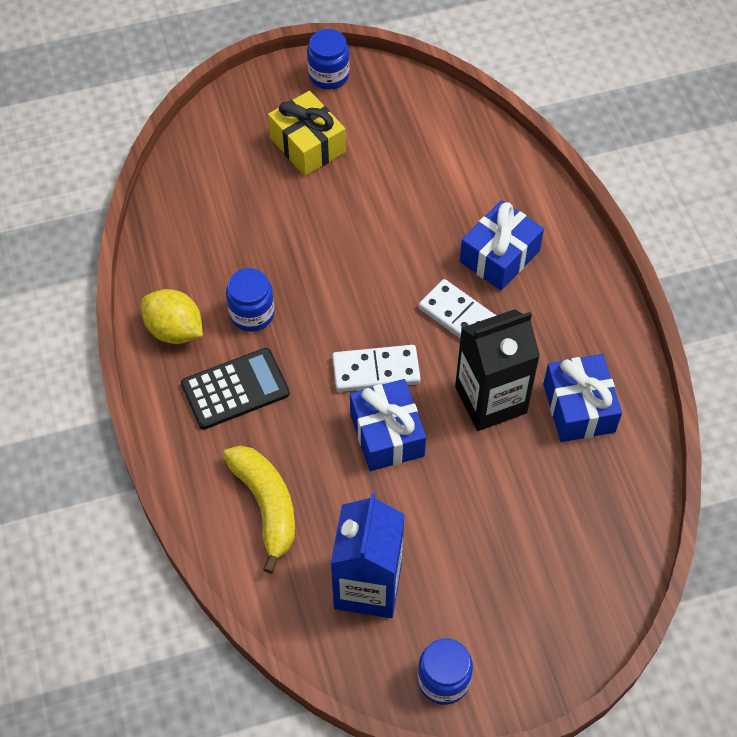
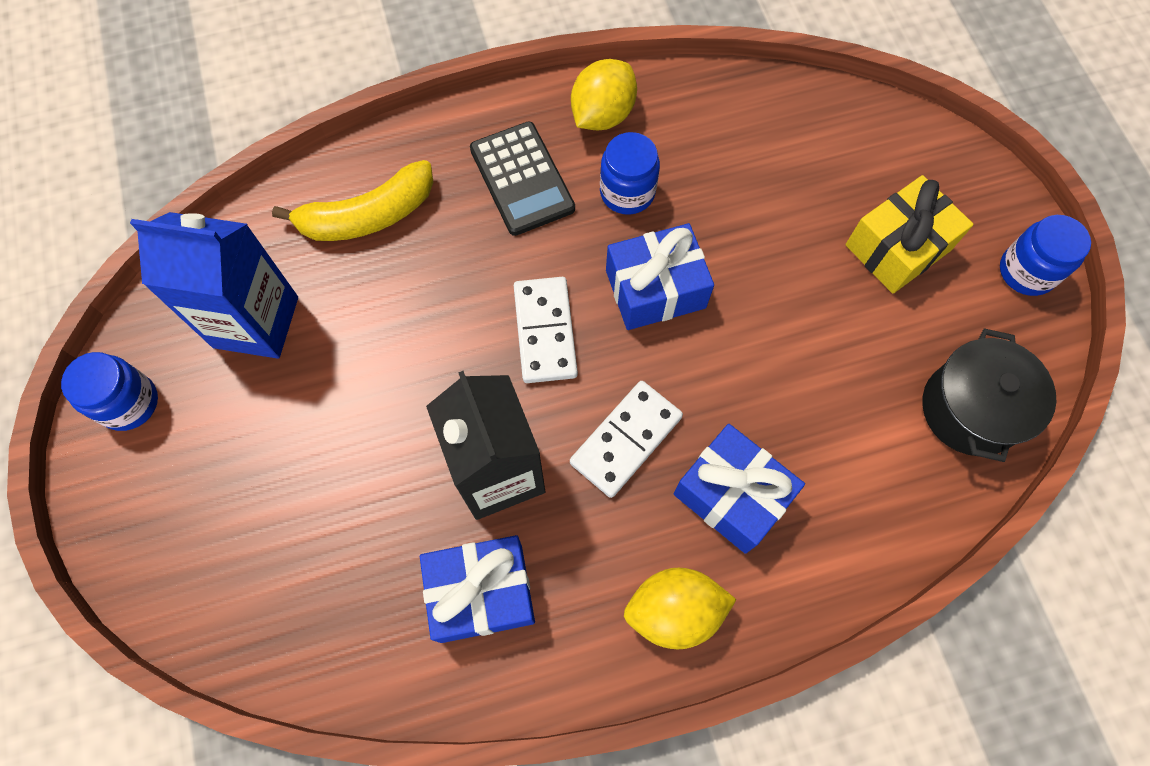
camera: 90 degrees right, 10 degrees up
(387, 434) = (453, 344): blue gift -> blue gift (655, 289)
(432, 119) = (970, 409): none -> black pot
(581, 293) = (674, 611): none -> yellow lemon

